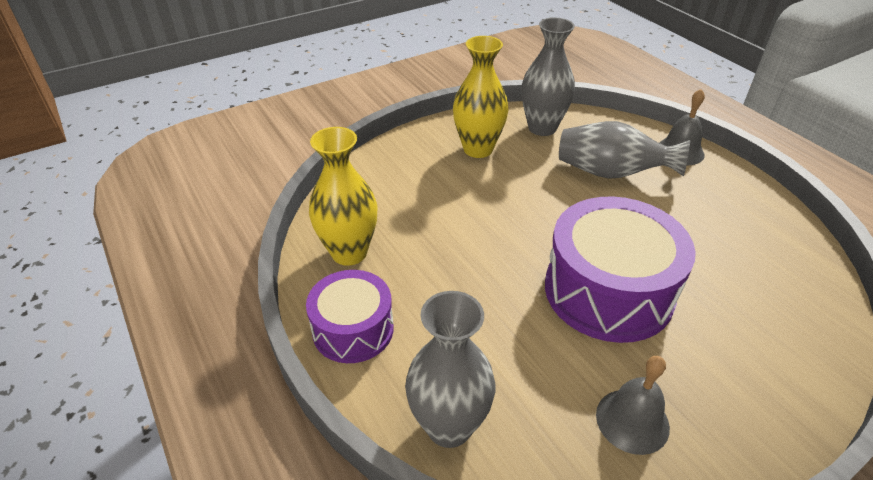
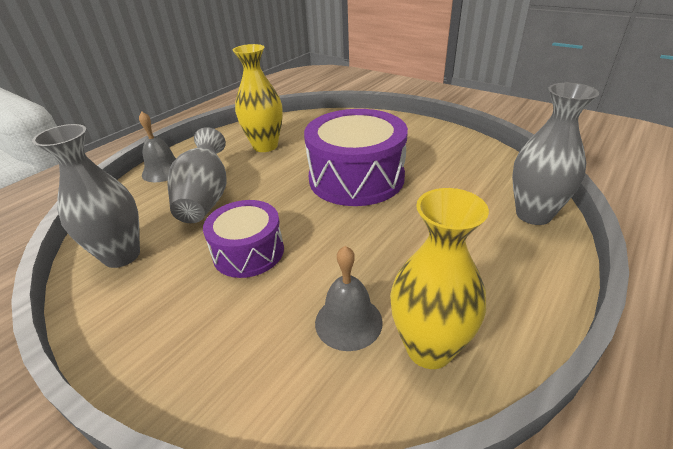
camera: 110 degrees left, 5 degrees down
(353, 329) = (517, 296): purple drum -> purple drum (248, 252)
(478, 149) = (175, 298): yellow vase -> yellow vase (265, 146)
(632, 420) = (451, 157): grey bell -> grey bell (348, 322)

